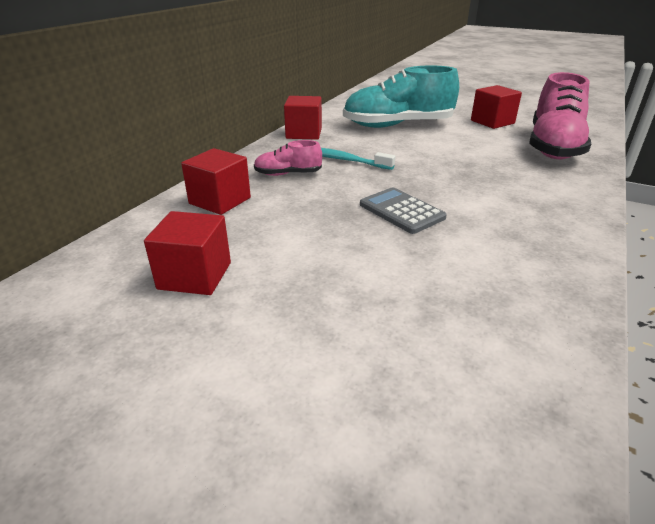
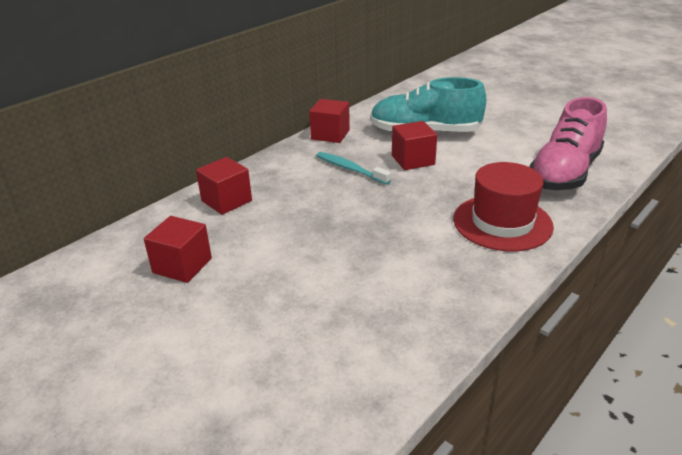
camera: 15 degrees right, 0 degrees up
(288, 174) = (294, 179): pink shoe -> none
(401, 211) = (370, 229): grey calculator -> none
(492, 122) = (524, 136): red cube -> red cube (413, 160)
(532, 192) = (502, 222): none -> red hat

